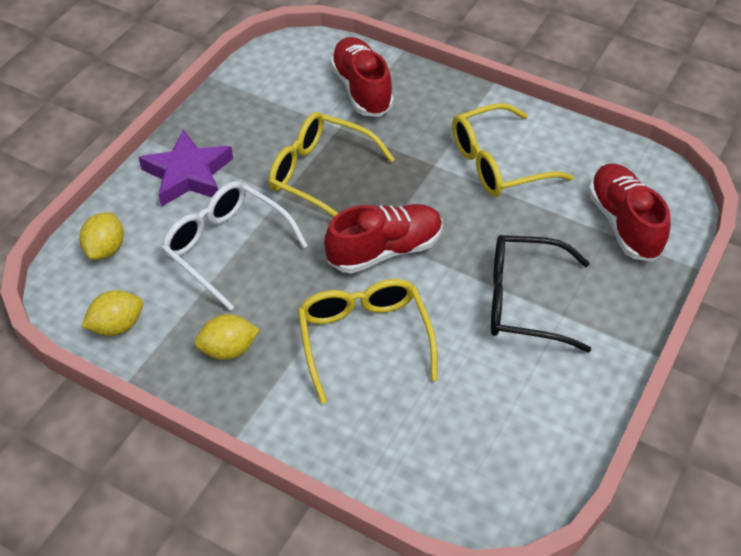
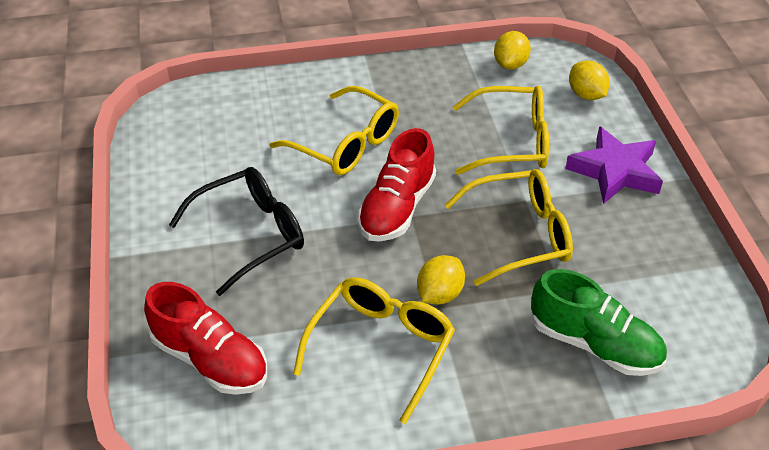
camera: 140 degrees right, 5 degrees down
(227, 248) = (510, 142): white glasses -> yellow glasses
(228, 349) = (426, 90): yellow lemon -> yellow lemon (439, 294)
(361, 89) = (594, 344): red shoe -> green shoe

